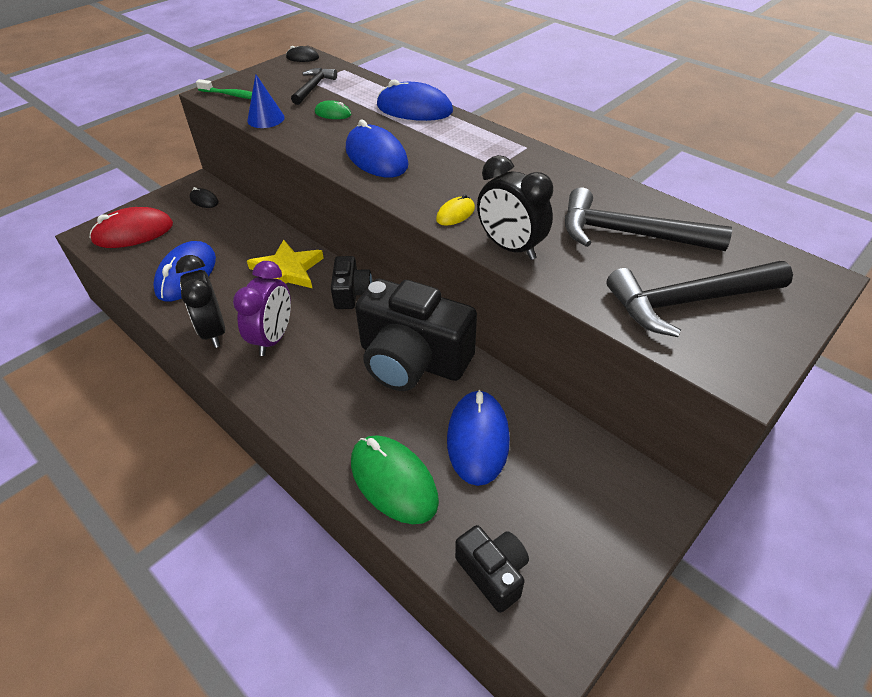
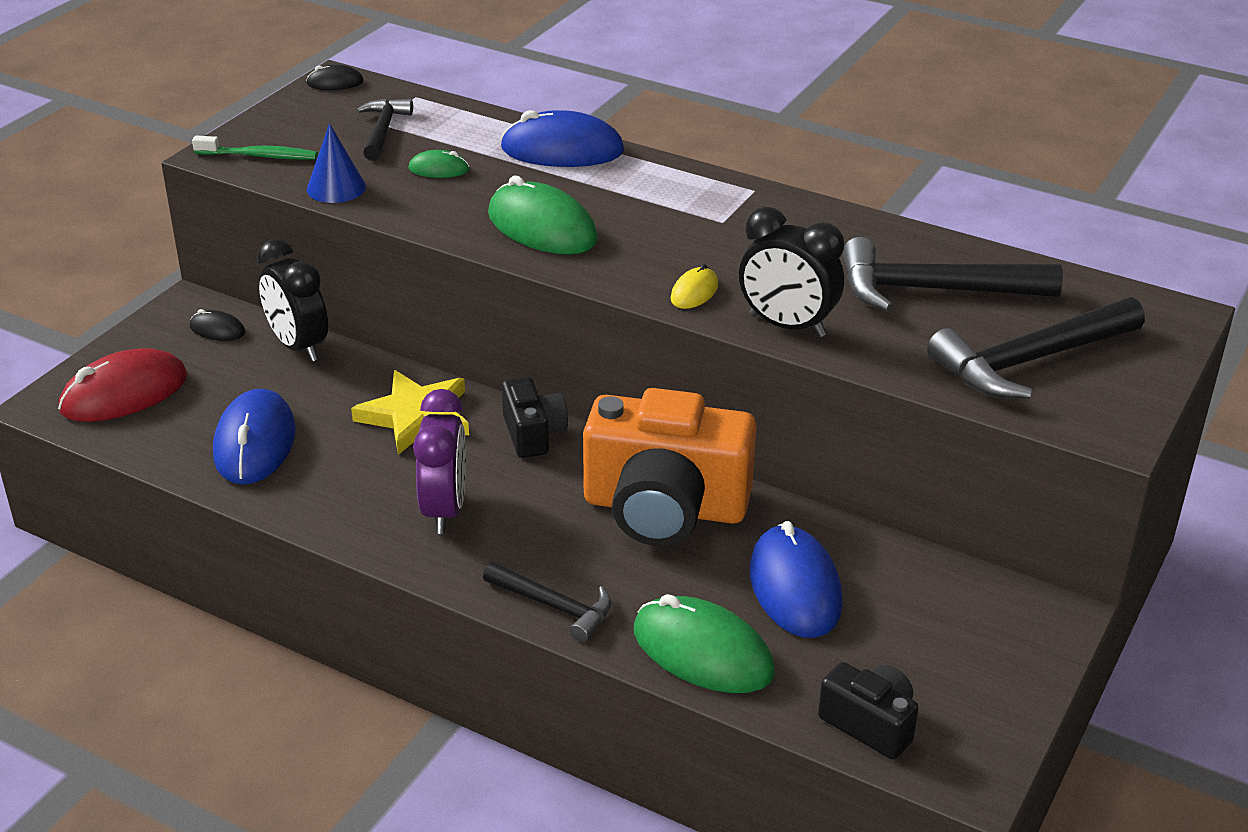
camera: 15 degrees left, 10 degrees down
(213, 331) = (345, 514): black clock -> black clock (298, 346)
(309, 424) = (554, 606): none -> black hammer
(376, 157) = (542, 227): blue mouse -> green mouse
(412, 360) = (665, 508): black camera -> orange camera

